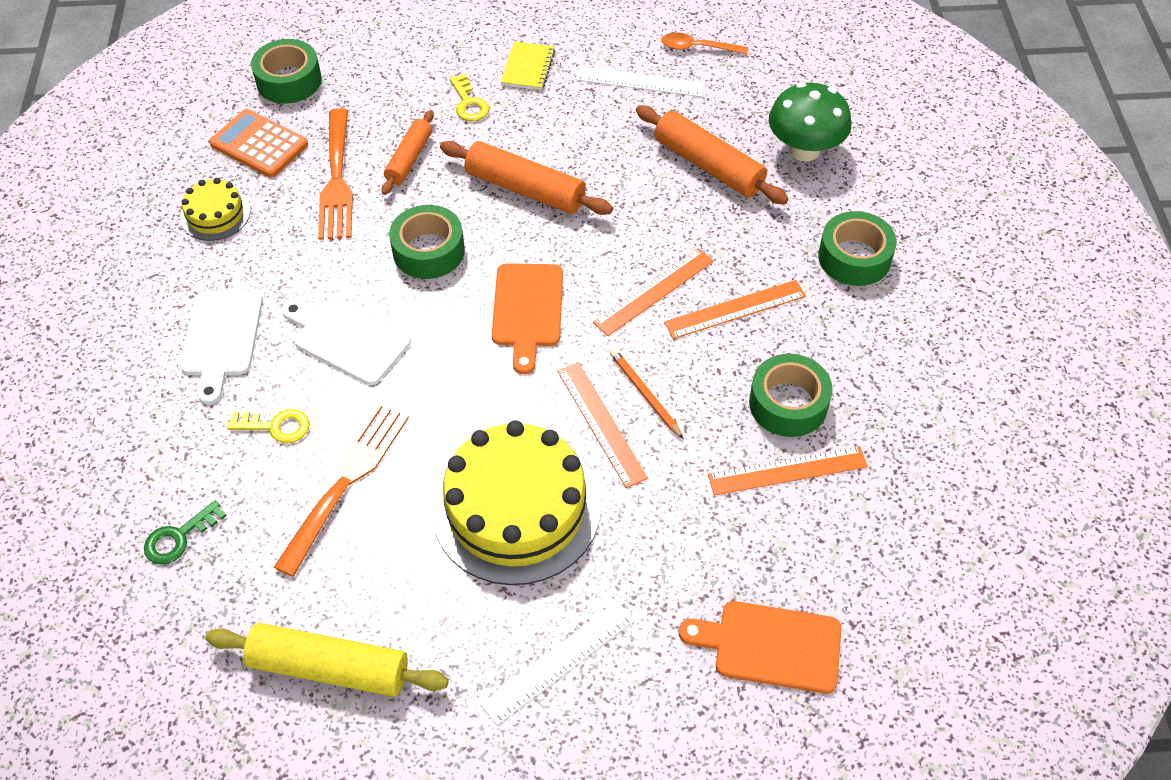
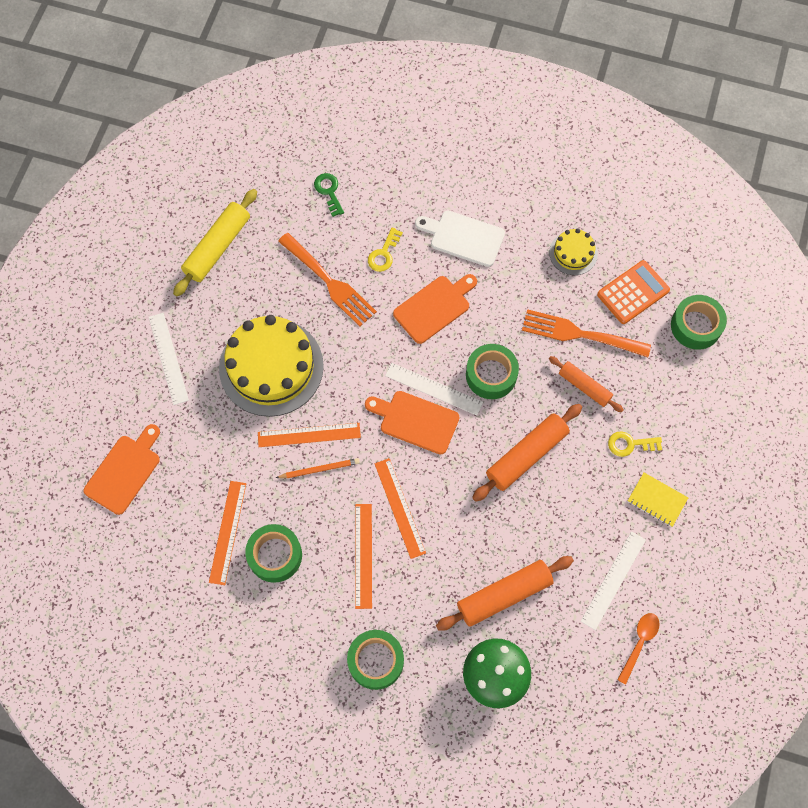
camera: 110 degrees right, 15 degrees up
(347, 339) = (434, 307): white cutting board -> orange cutting board
(473, 304) = (434, 389): none -> white ruler

